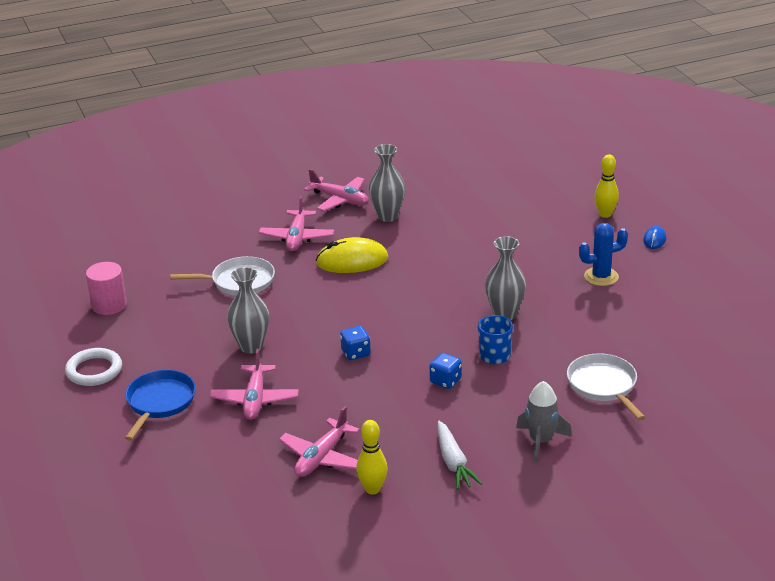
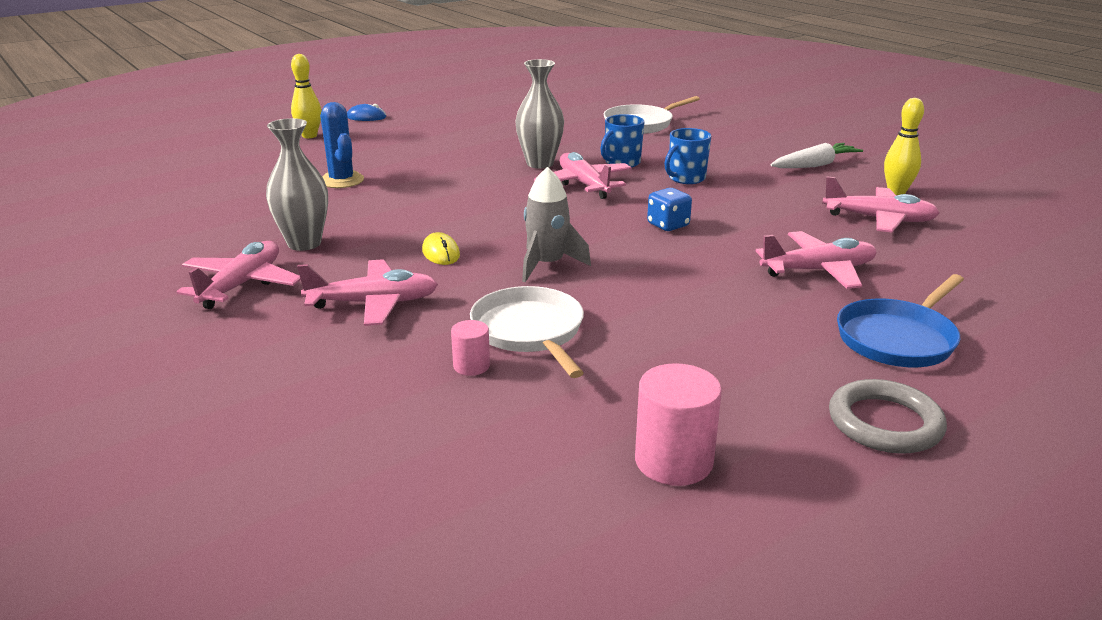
camera: 105 degrees left, 5 degrees down
(94, 370) = (885, 423): white ring -> grey ring
(159, 403) = (898, 338): blue pan -> blue pan turned 45 degrees counterclockwise
(216, 262) = (471, 366): none -> pink cylinder
(251, 346) = (703, 292): grey vase -> none
(352, 261) = (441, 253): yellow mouse -> yellow mouse, size x0.51
(445, 381) = (686, 178): blue dice -> blue mug
(449, 329) = (584, 184): none -> pink plane
(541, 441) = (746, 139): grey rocket -> grey rocket (547, 265)
(601, 277) = (447, 132): blue cactus -> blue cactus (341, 180)

